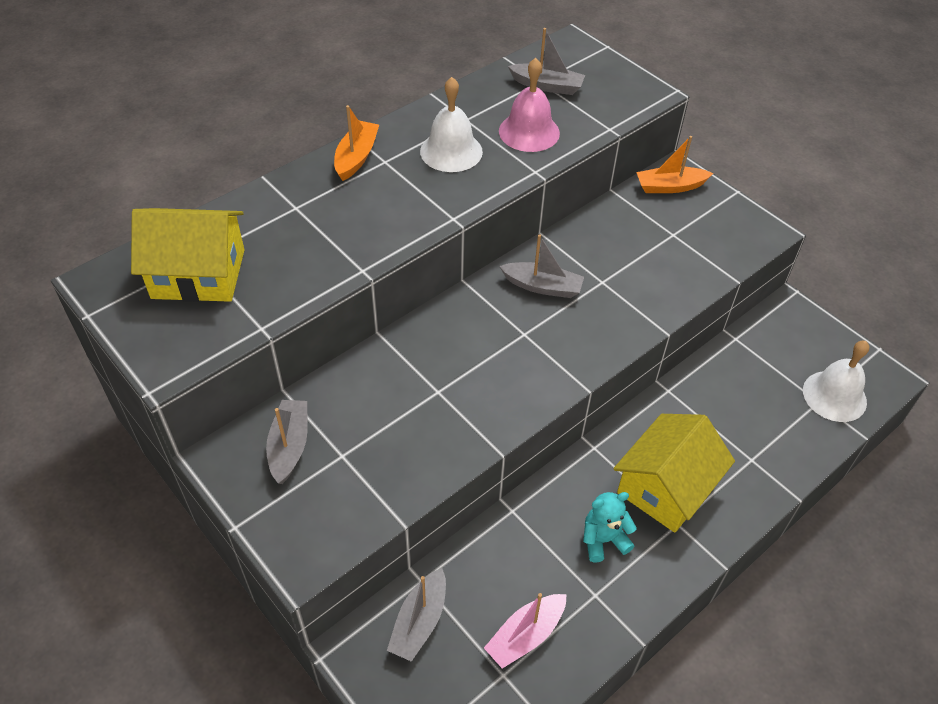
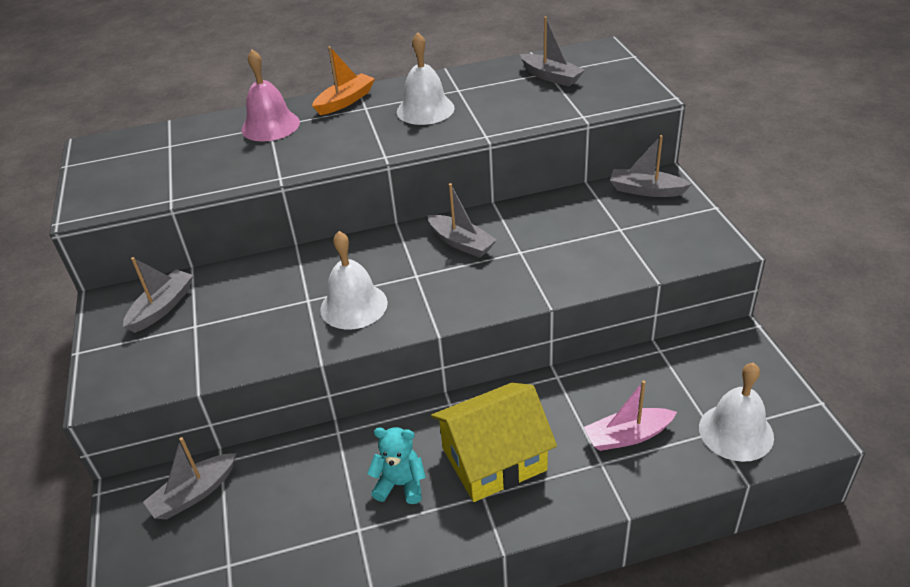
camera: 30 degrees right, 10 degrees down
(198, 274) = (160, 155): yellow house -> none
(488, 384) = (354, 306): none -> white bell
(525, 635) = (271, 539): pink boat -> pink boat (627, 436)
(529, 132) = (505, 107): pink bell -> pink bell (270, 126)
(670, 187) = (646, 190): orange boat -> grey boat

